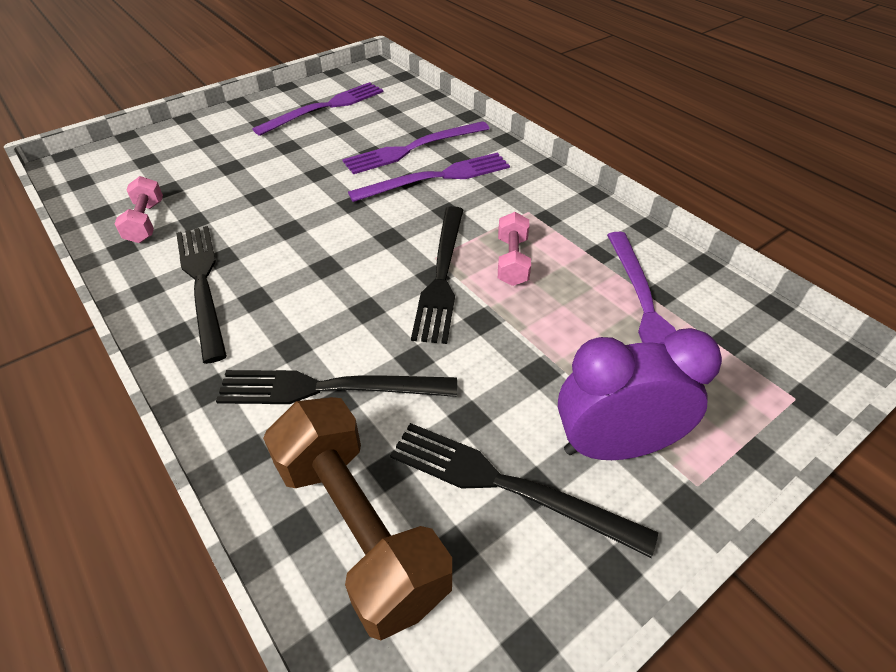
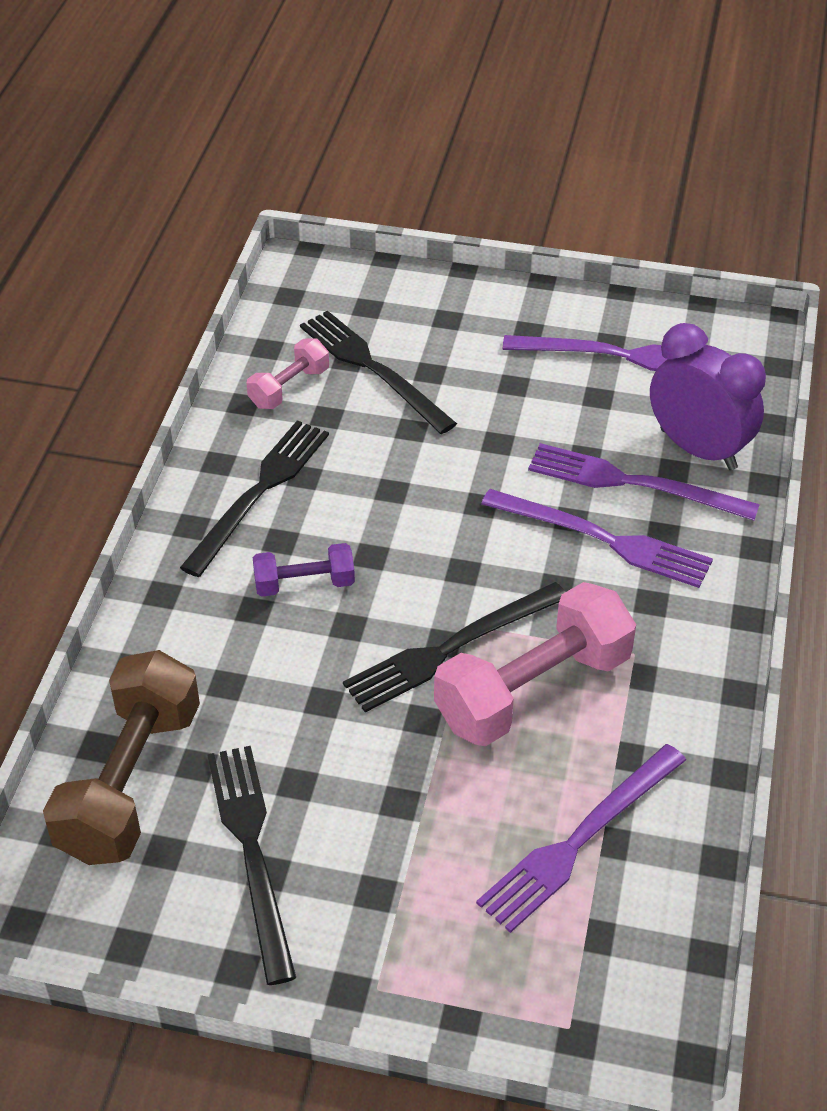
camera: 50 degrees right, 0 degrees up
(306, 309) = (304, 584): none -> purple dumbbell
(329, 388) = (235, 667): black fork -> black fork (373, 369)
(512, 261) = (533, 690): pink dumbbell -> pink dumbbell, size x1.94
(614, 446) = (363, 905): purple clock -> purple clock (698, 449)

